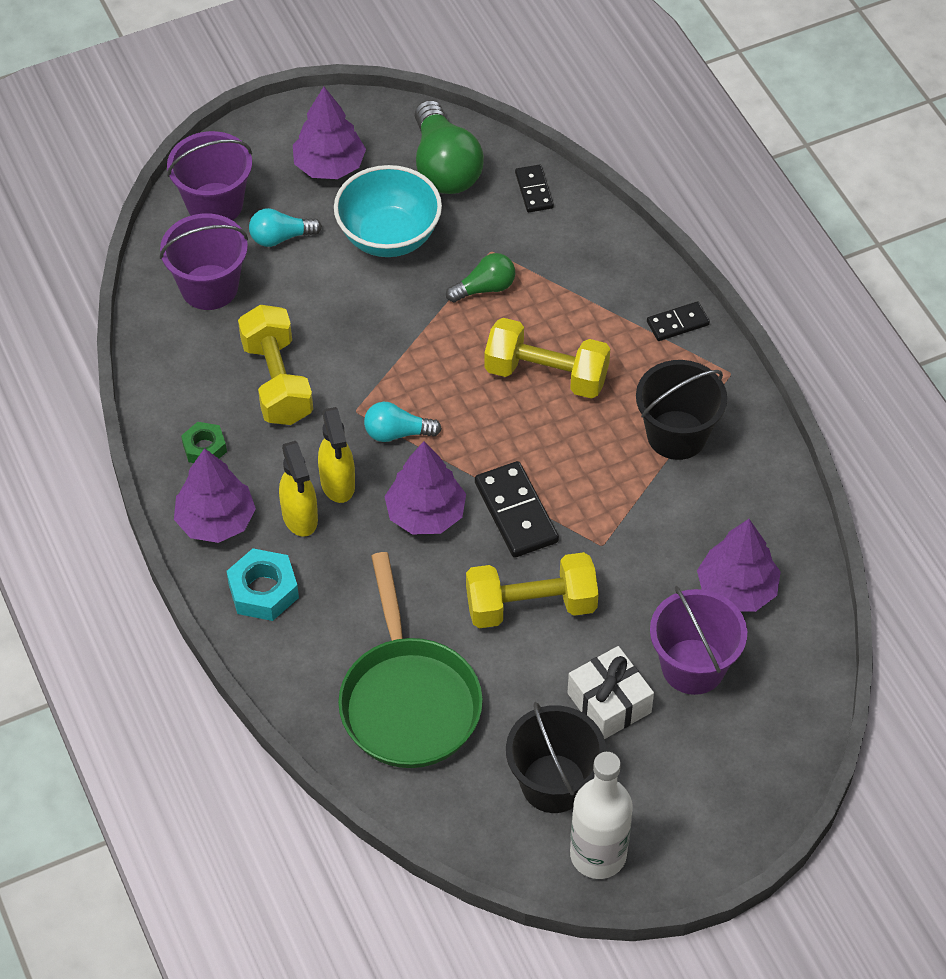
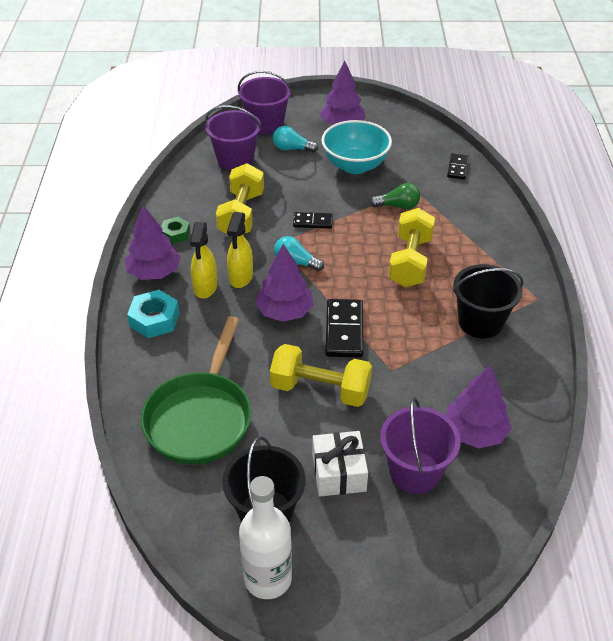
camera: 25 degrees right, 10 degrees down
(444, 167) = (409, 143): green light bulb -> none
(546, 375) = (410, 261): yellow dumbbell -> yellow dumbbell turned 60 degrees clockwise
(678, 323) = (514, 260): black domino -> black domino (313, 222)

